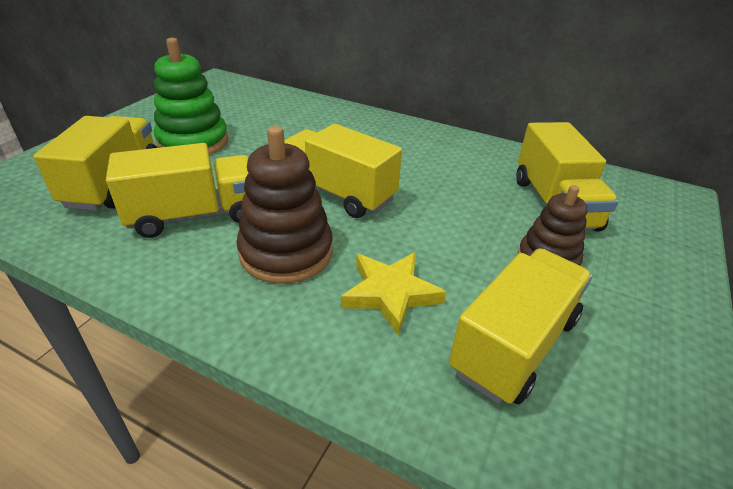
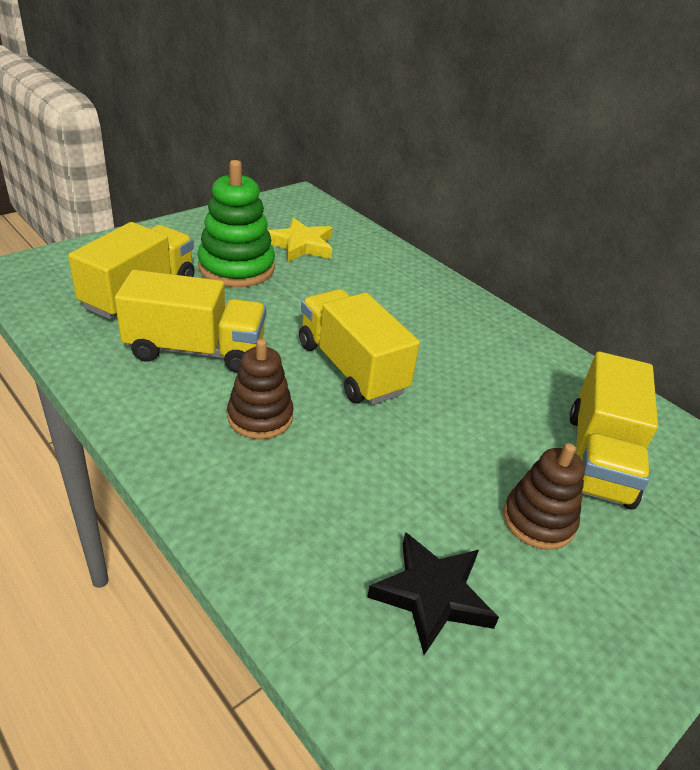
camera: 20 degrees right, 0 degrees up
(286, 252) = (260, 417): brown stacking toy -> brown stacking toy, size x0.66
(390, 293) = (338, 495): yellow star -> yellow star (301, 245)
(514, 345) = (432, 595): yellow truck -> black star

